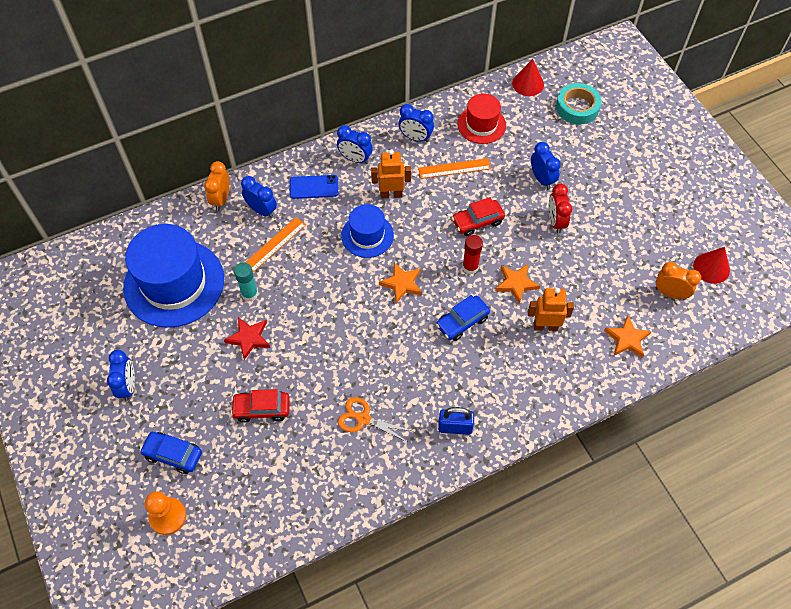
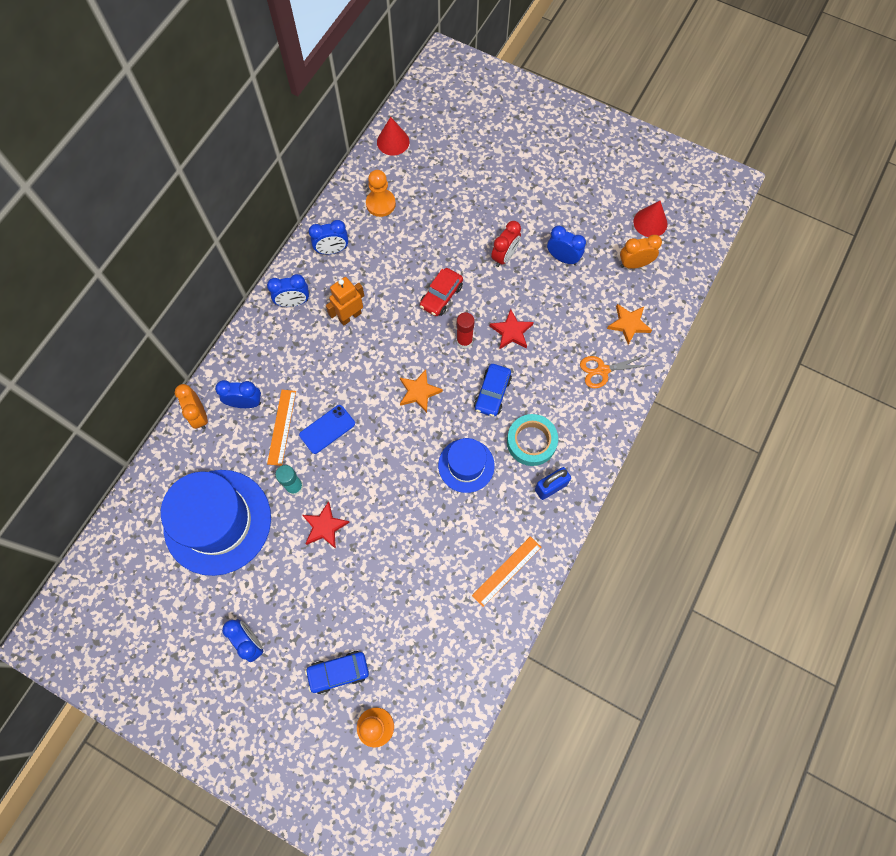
camera: 35 degrees left, 10 degrees up
(262, 409) = (383, 580): red car -> none
(314, 187) = (276, 351): blue phone -> blue phone (327, 429)
(363, 419) = (473, 530): orange scissors -> orange scissors (602, 370)
(367, 235) = (357, 367): blue hat -> blue hat (466, 465)
(454, 168) = (387, 259): orange ruler -> orange ruler (507, 571)
(481, 124) = (380, 204): red hat -> orange pawn
(516, 283) = (511, 332): orange star -> red star
(542, 179) = (467, 225): blue clock -> blue clock (563, 258)
(545, 326) = (560, 354): orange robot -> none
(555, 221) = (504, 256): red clock -> red clock turned 105 degrees counterclockwise
(577, 107) = (450, 140): turquoise tape -> turquoise tape (531, 442)

